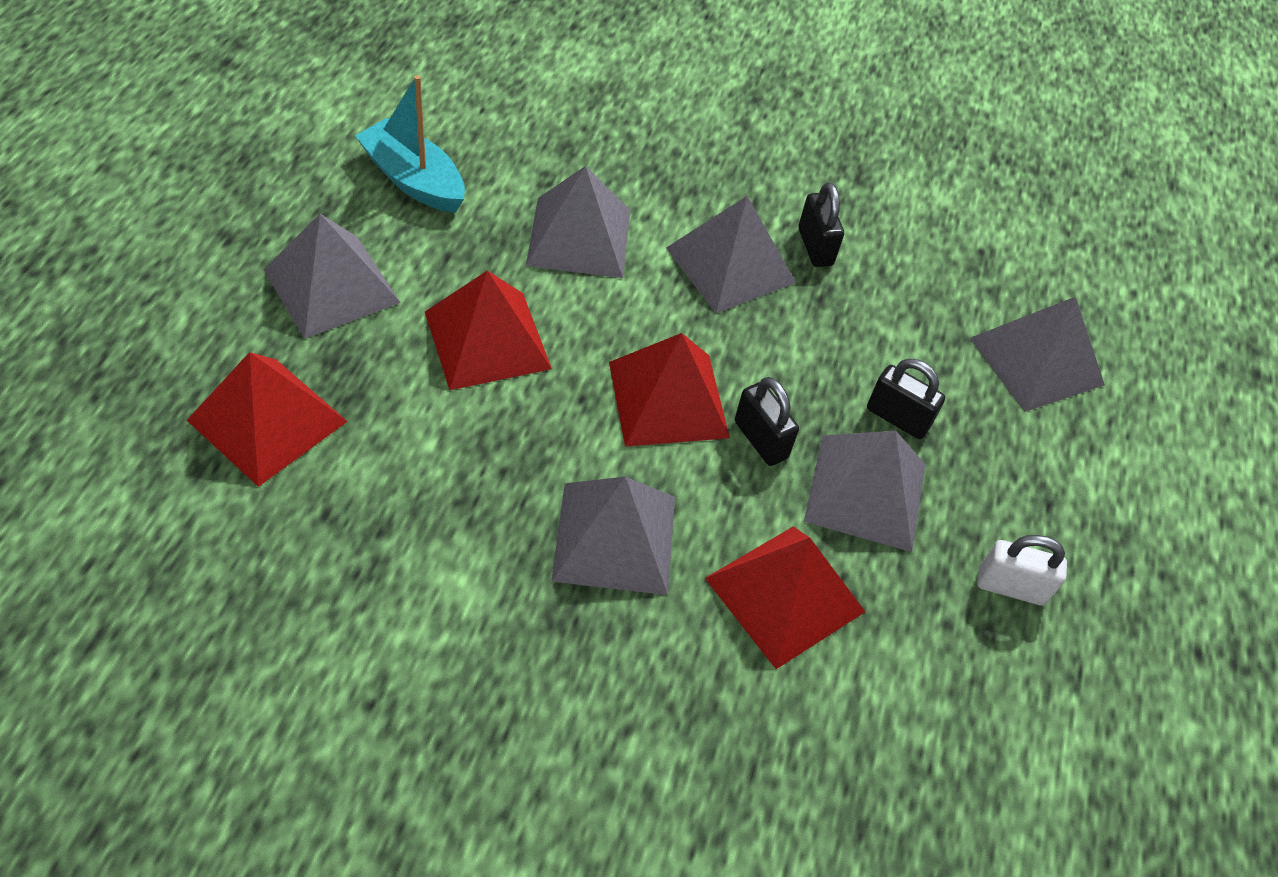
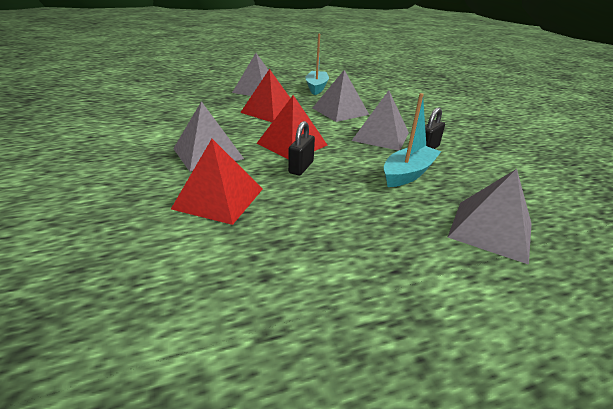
camera: 60 degrees right, 20 degrees down
(267, 420) = (194, 96): red pyramid -> none
(866, 492) = (310, 202): grey pyramid -> none
(868, 330) = (408, 173): none -> turquoise boat
(897, 418) = (370, 197): black padlock -> none
(1010, 587) = (310, 274): white padlock -> none

